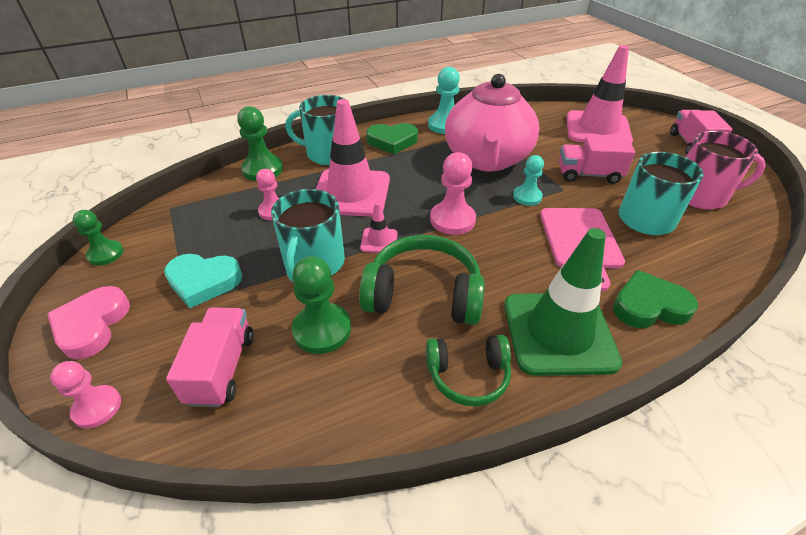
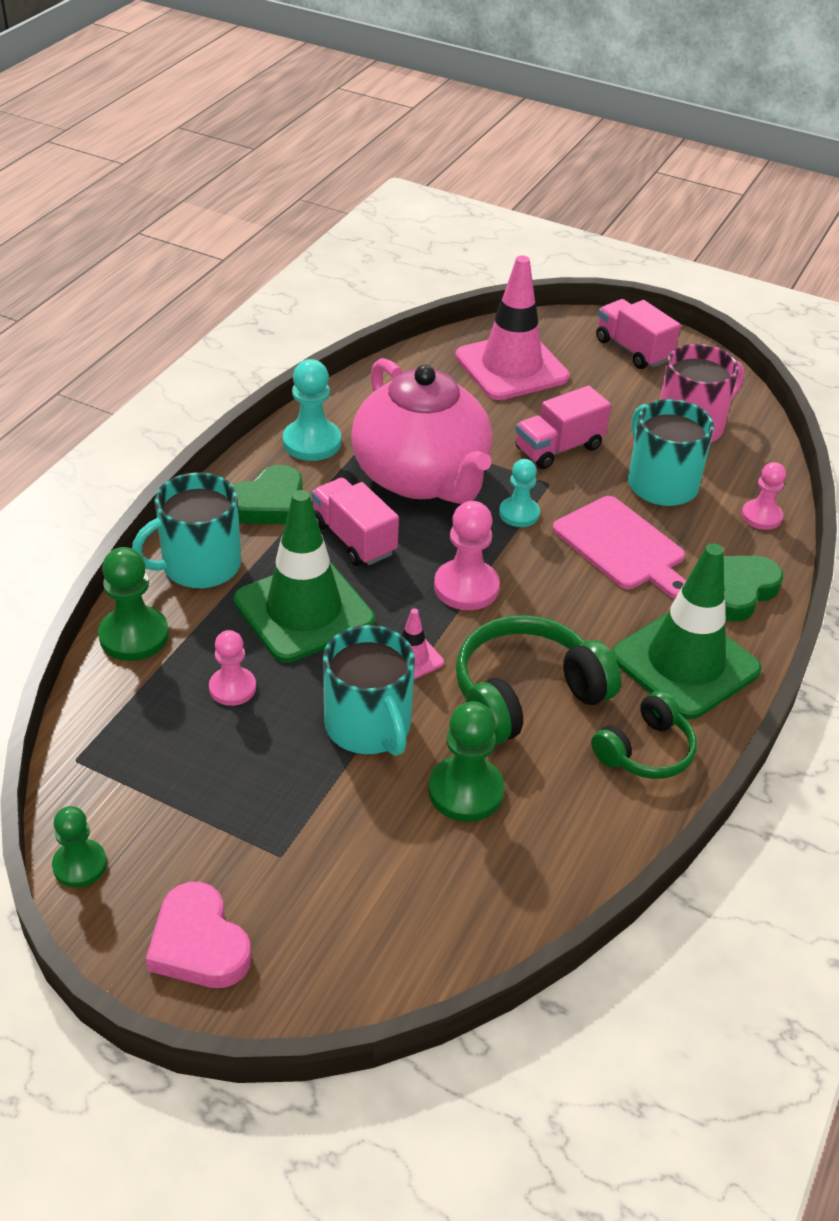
camera: 40 degrees left, 0 degrees up
(97, 407) = (332, 1002): pink pawn -> pink pawn (761, 516)
(203, 282) = (265, 821): turquoise heart -> none
(222, 368) = (411, 889): pink truck -> pink truck (353, 539)
(351, 193) = (304, 611): pink traffic cone -> green traffic cone

